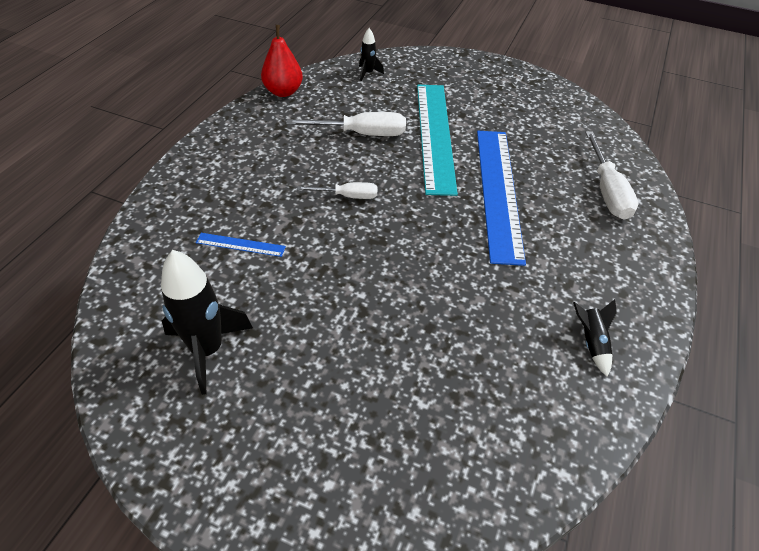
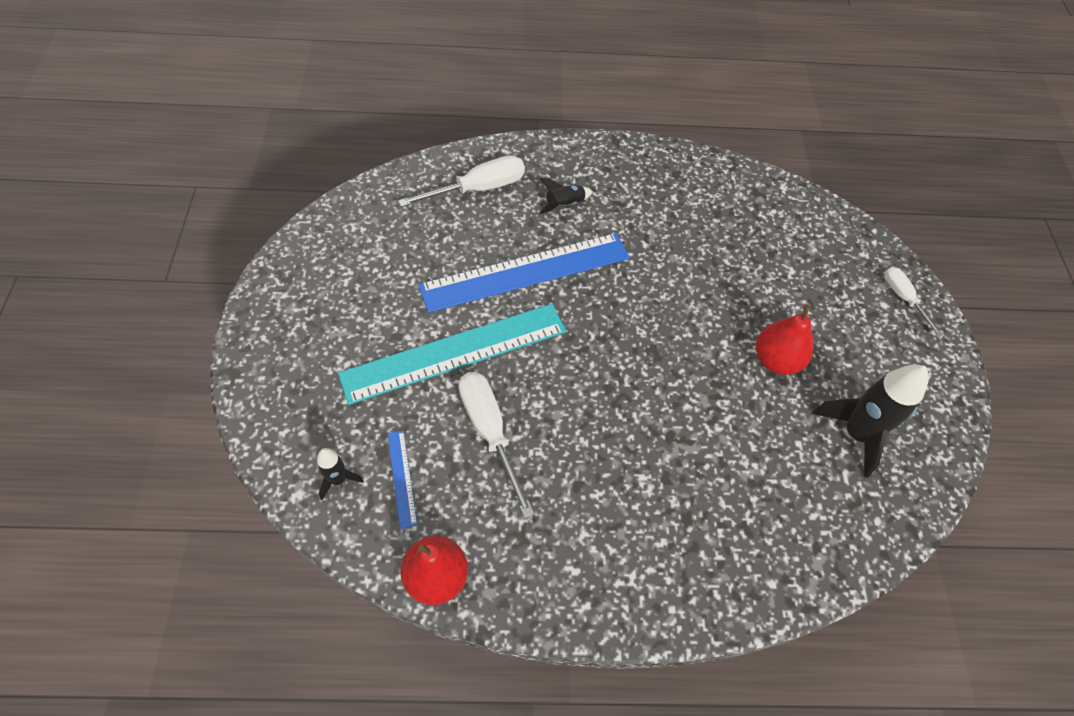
camera: 115 degrees left, 10 degrees up
(240, 245) = (735, 472): blue ruler -> blue ruler (402, 478)
(320, 326) = (776, 360): none -> red pear
(347, 196) = (608, 403): white screwdriver -> white screwdriver (903, 298)
(591, 342) = (670, 183): black rocket -> black rocket (564, 204)

